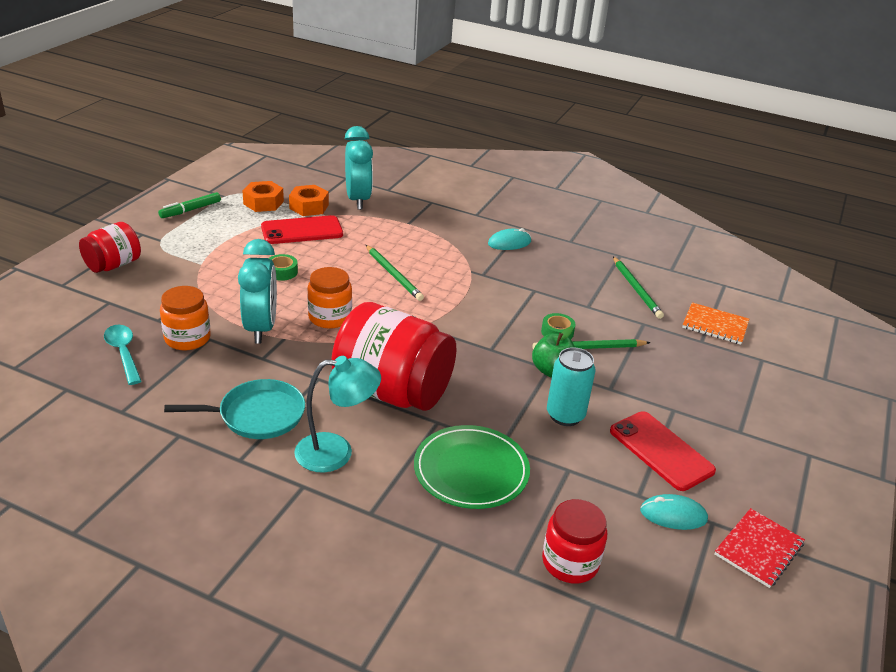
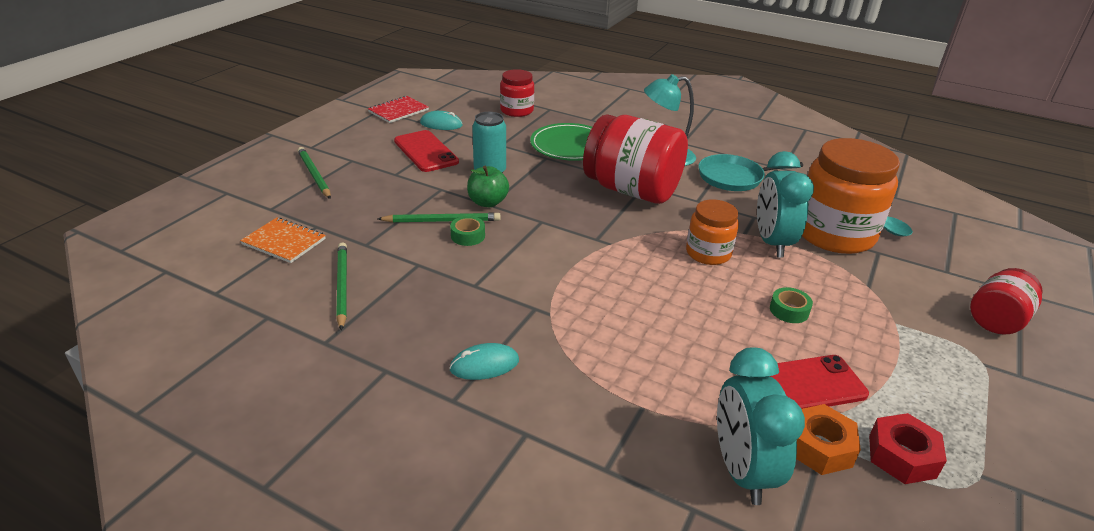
camera: 175 degrees left, 0 degrees up
(187, 338) = (834, 234): orange jar -> orange jar, size x1.83
(190, 210) = (1002, 431): green marker -> none
(263, 202) = (902, 456): orange nut -> red nut
(393, 275) = (650, 307): green pencil -> green pencil (314, 175)

